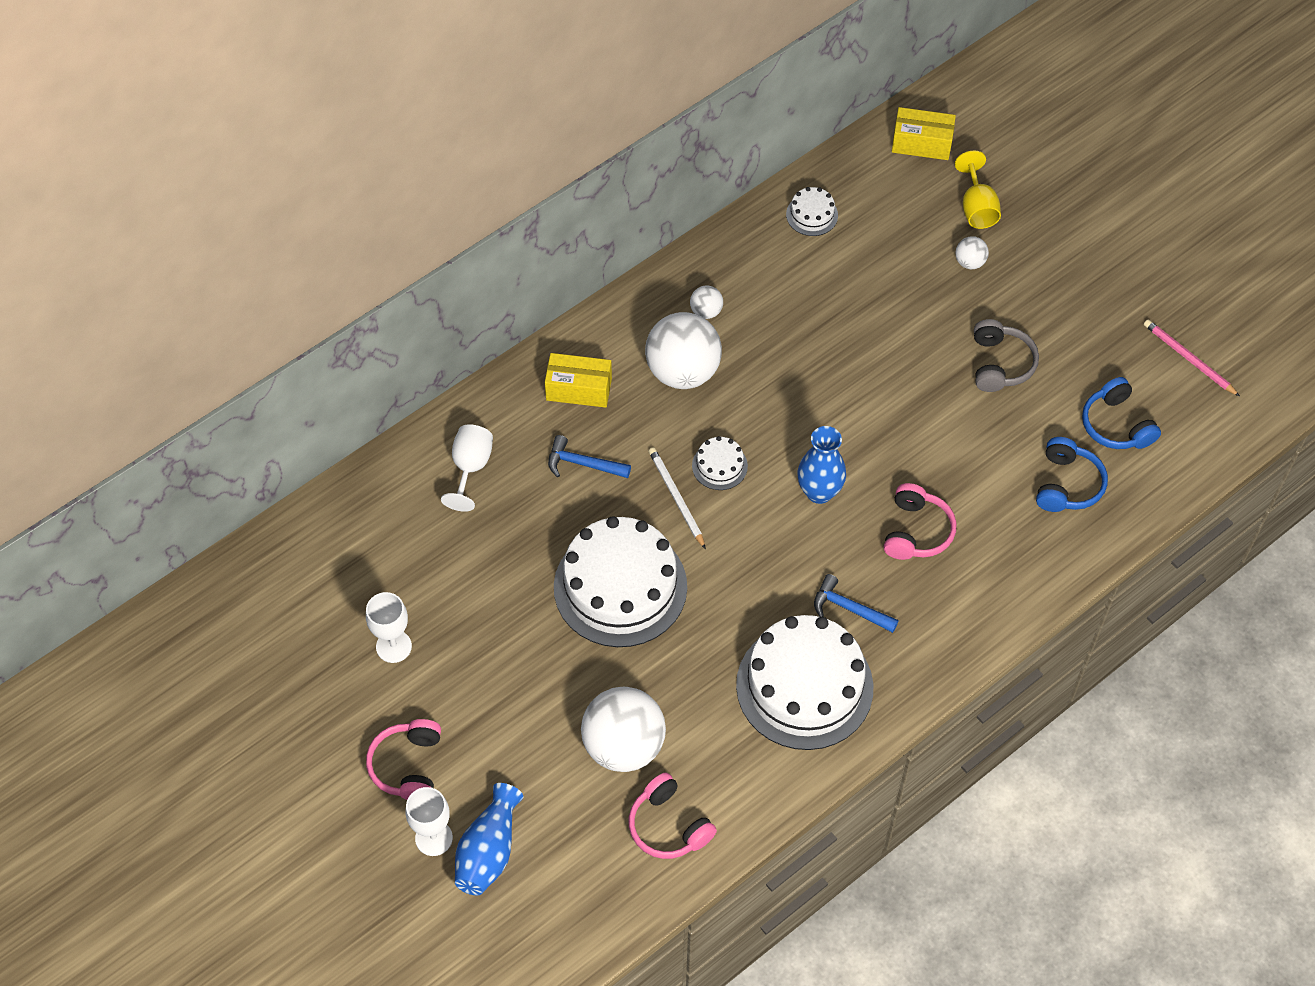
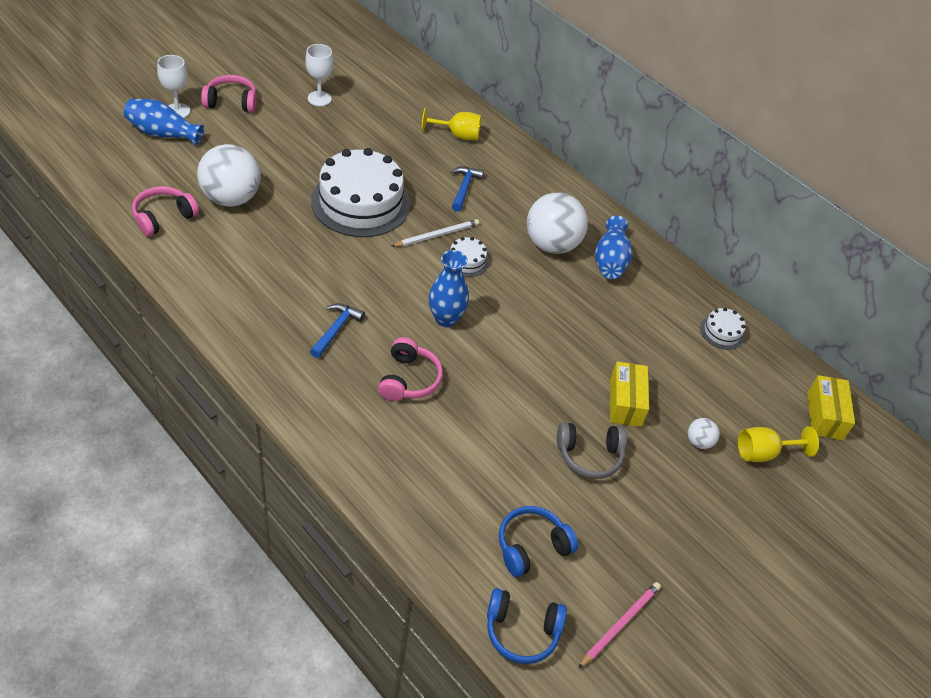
camera: 80 degrees right, 10 degrees down
(470, 468) = (457, 135): white goblet -> yellow goblet
(579, 389) = (528, 189): yellow box -> yellow box (625, 402)
(706, 311) = (610, 261): white ball -> blue vase
(804, 686) = (268, 298): white cake -> none
(916, 531) = (409, 379): pink headphones -> pink headphones turned 90 degrees counterclockwise
(1067, 484) = (461, 497): blue headphones -> blue headphones (522, 631)

